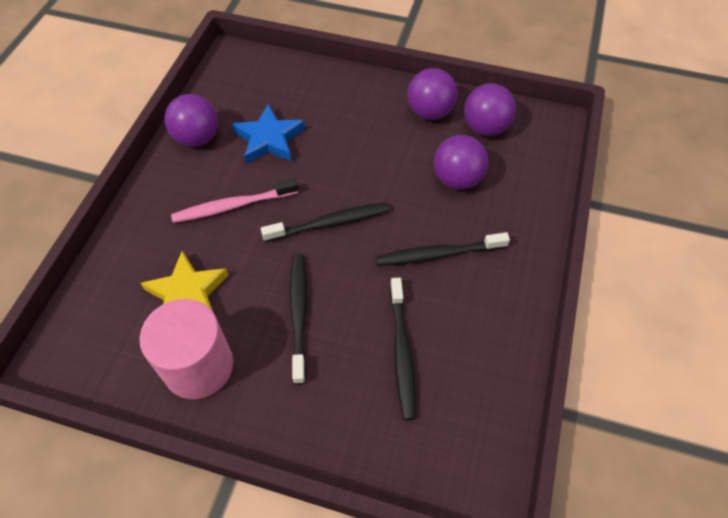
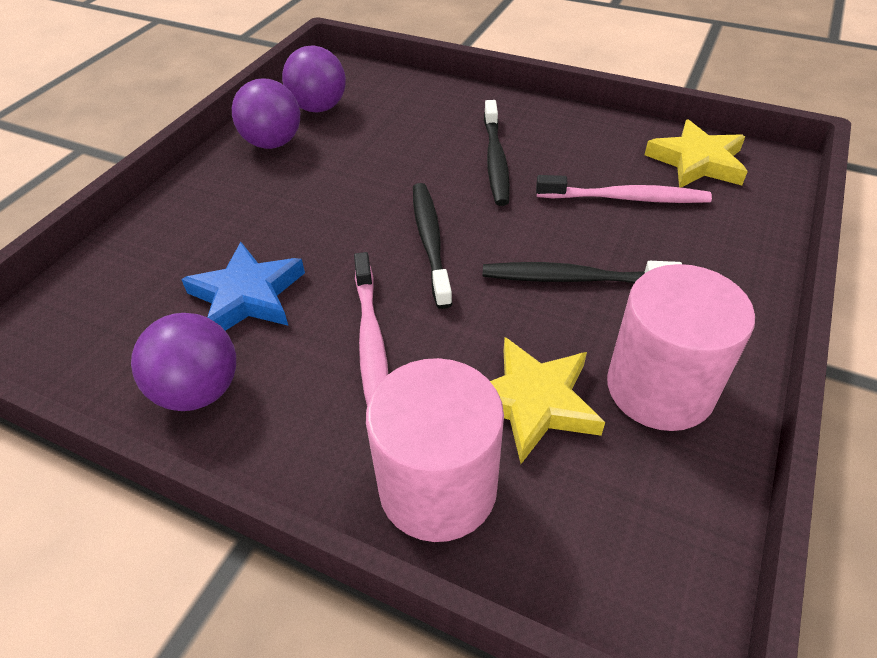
camera: 80 degrees left, 10 degrees down
(132, 252) = (438, 487): none -> pink cylinder
(402, 352) = (625, 198): black toothbrush -> pink toothbrush
(457, 179) = (390, 135): purple ball -> none
(470, 417) = (697, 161): none -> yellow star

